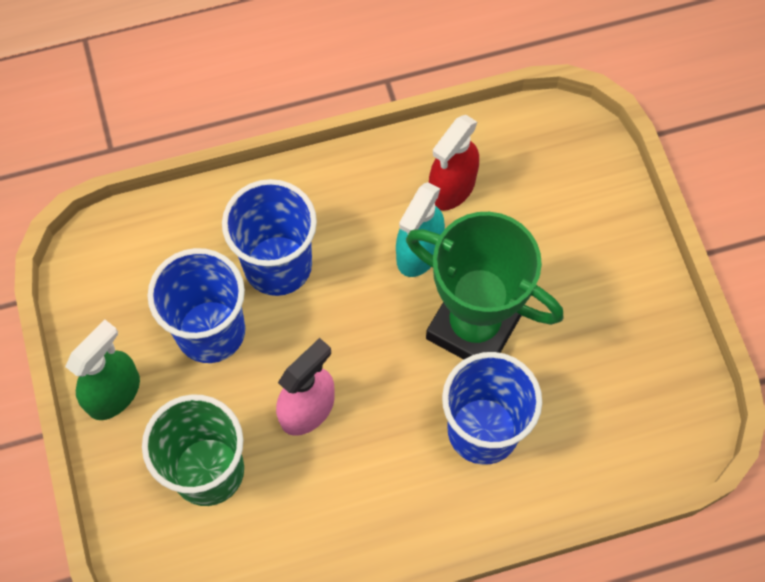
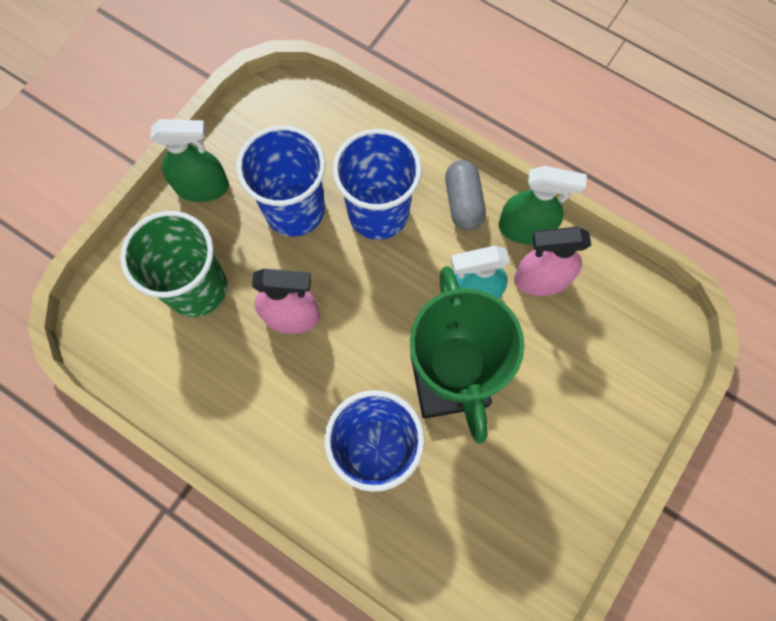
camera: 50 degrees right, 5 degrees up
(331, 191) = (463, 202): none -> grey capsule
(398, 163) = (525, 229): none -> green spray bottle
(451, 188) = (541, 279): red spray bottle -> pink spray bottle

